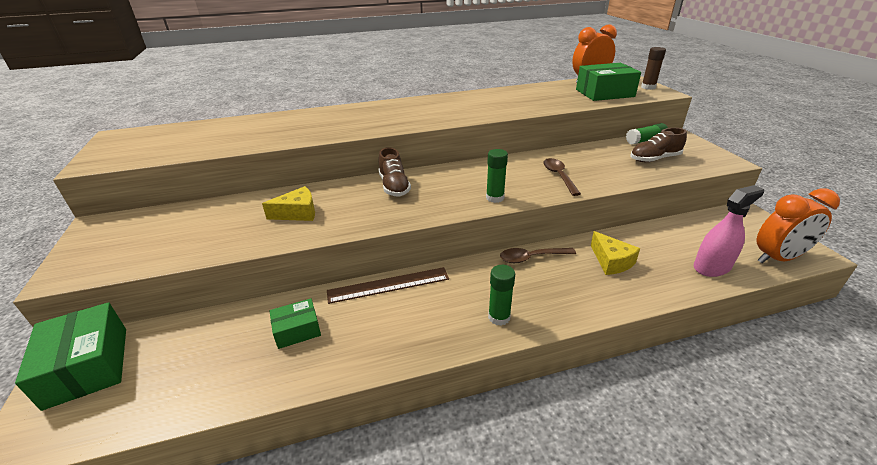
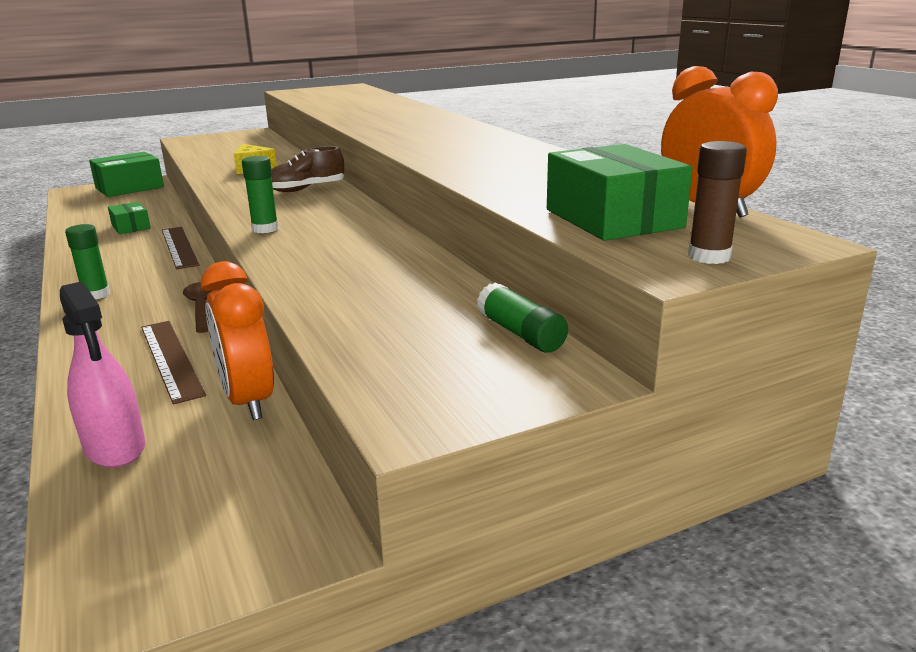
camera: 80 degrees right, 10 degrees down
(559, 176) = (329, 259): brown spoon -> none
(611, 261) = (171, 359): yellow cheese -> brown ruler
(654, 159) = (411, 335): brown shoe -> none
(777, 258) = (104, 541): orange clock -> orange clock (248, 401)

